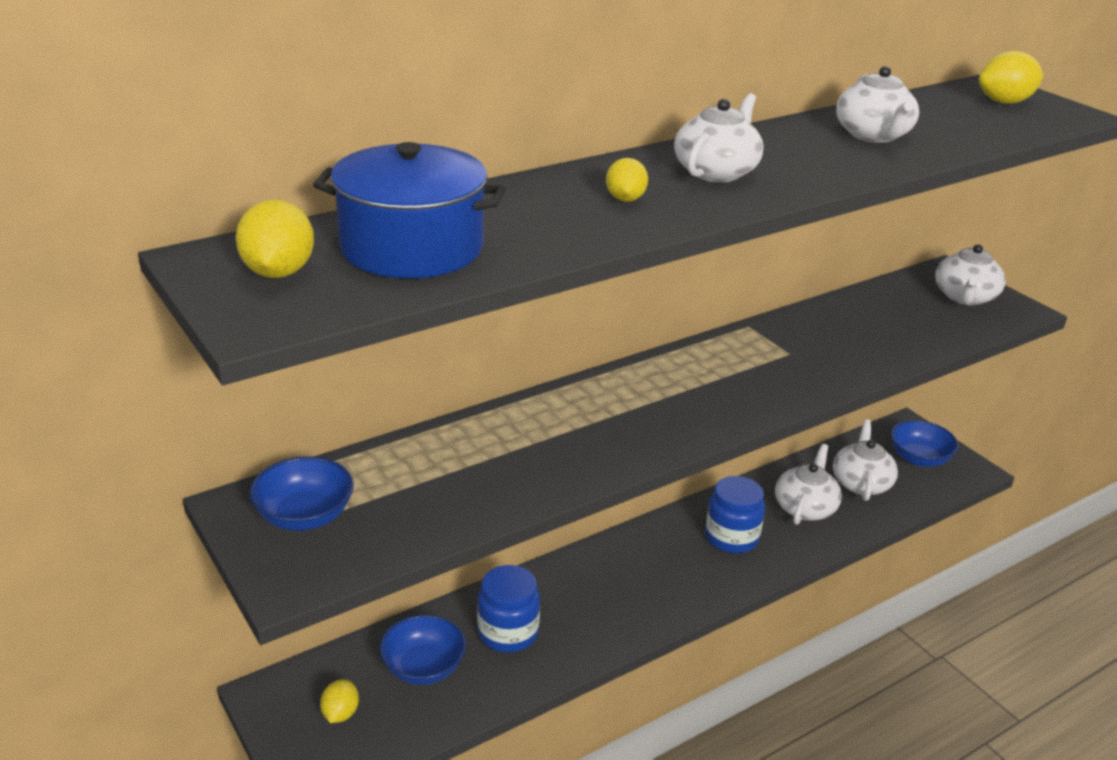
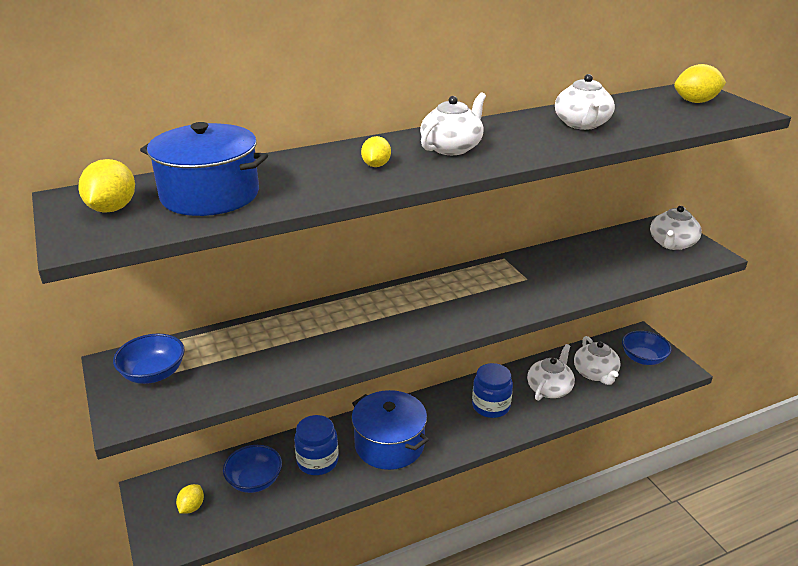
camera: 10 degrees right, 0 degrees up
(604, 601) = (389, 444): none -> blue pot
(861, 483) = (595, 373): white teapot -> white teapot turned 150 degrees clockwise

